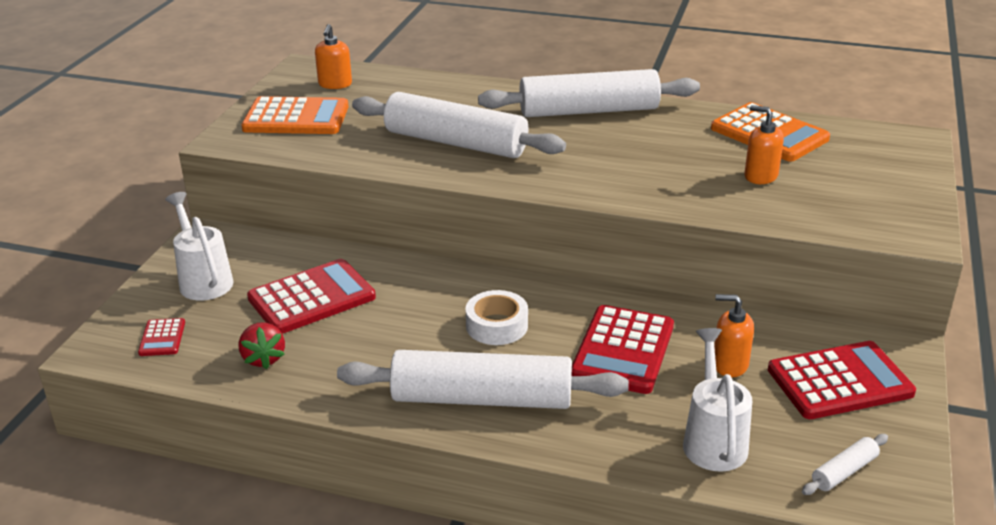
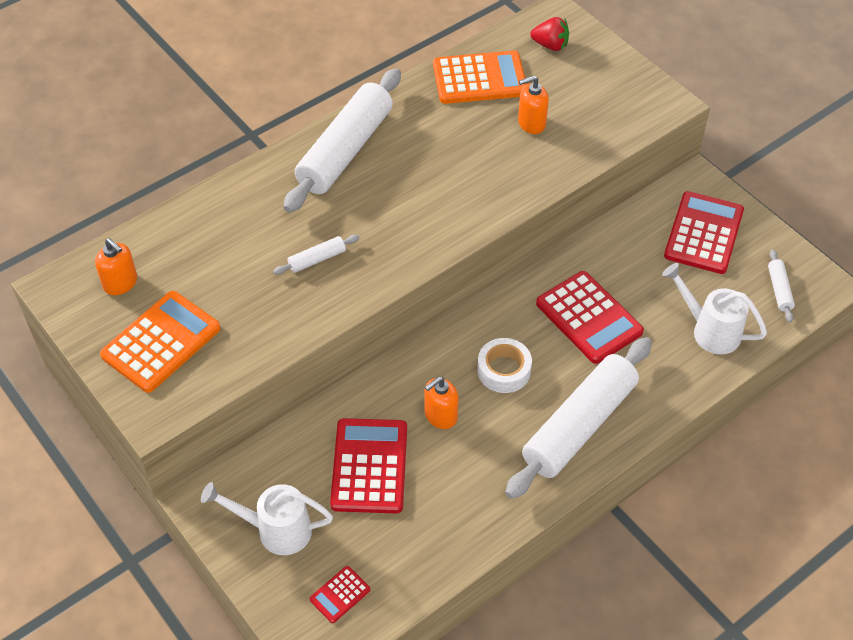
camera: 55 degrees left, 20 degrees up
(162, 338) = (340, 594): red calculator -> red calculator turned 105 degrees clockwise
(263, 358) = (426, 535): red strawberry -> red strawberry (550, 45)
(456, 143) = (317, 259): white rolling pin -> white rolling pin, size x0.41
(729, 364) = (647, 273): orange soap dispenser -> orange soap dispenser (440, 415)

